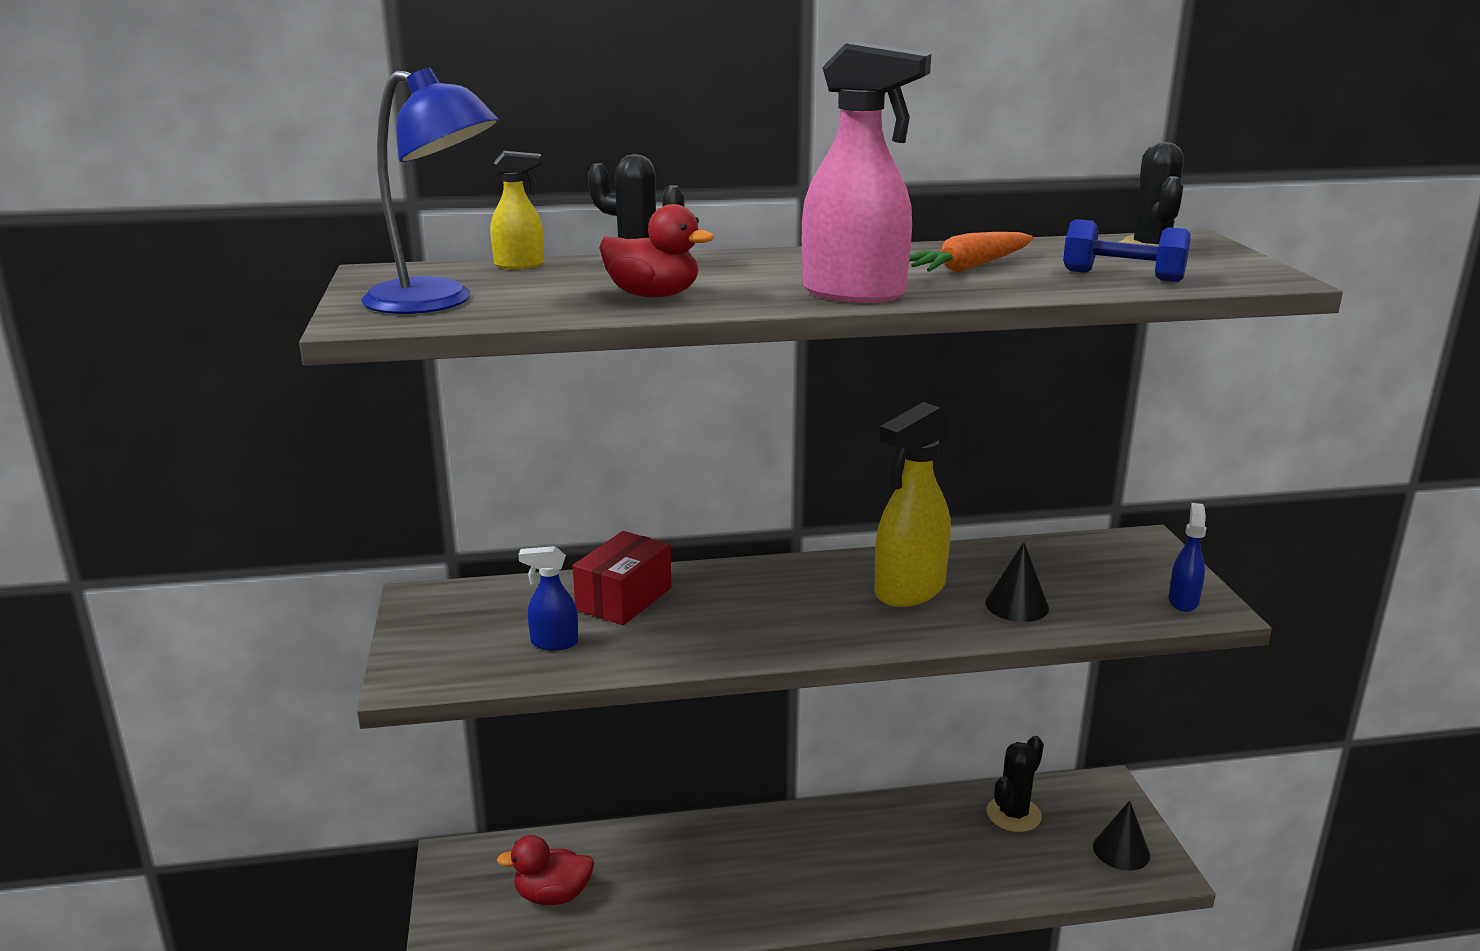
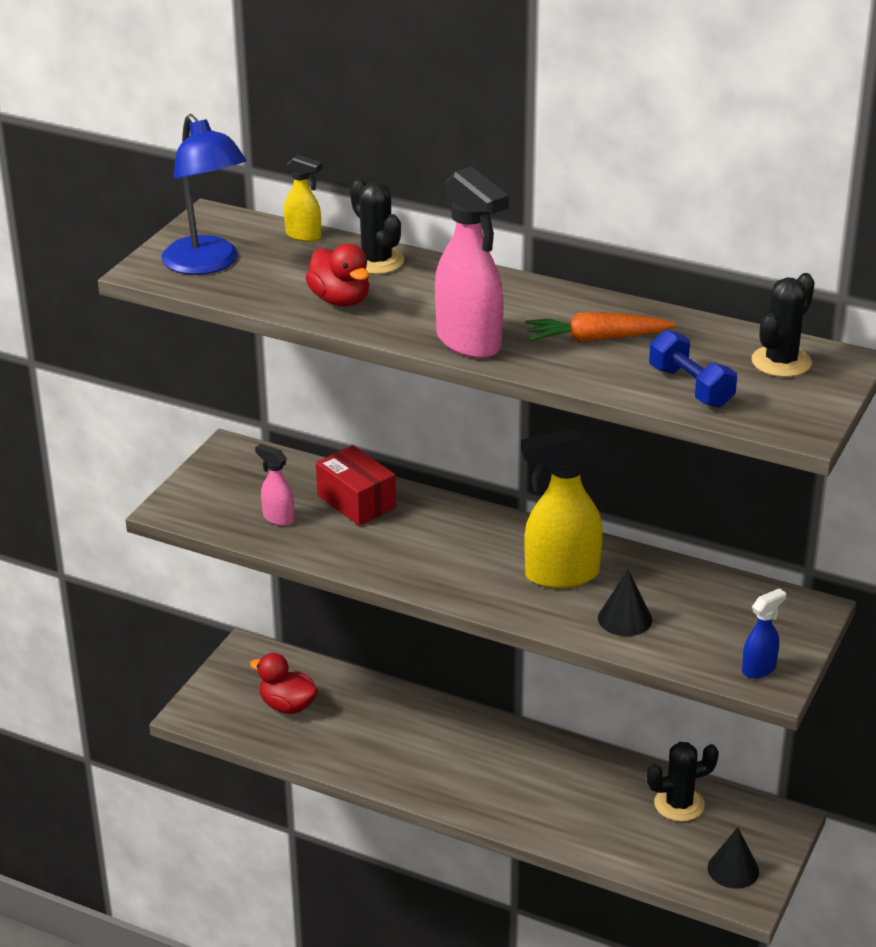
camera: 35 degrees right, 10 degrees up
(553, 643) = (278, 518): blue spray bottle -> pink spray bottle
(624, 599) = (356, 502): red box -> red box turned 75 degrees clockwise

